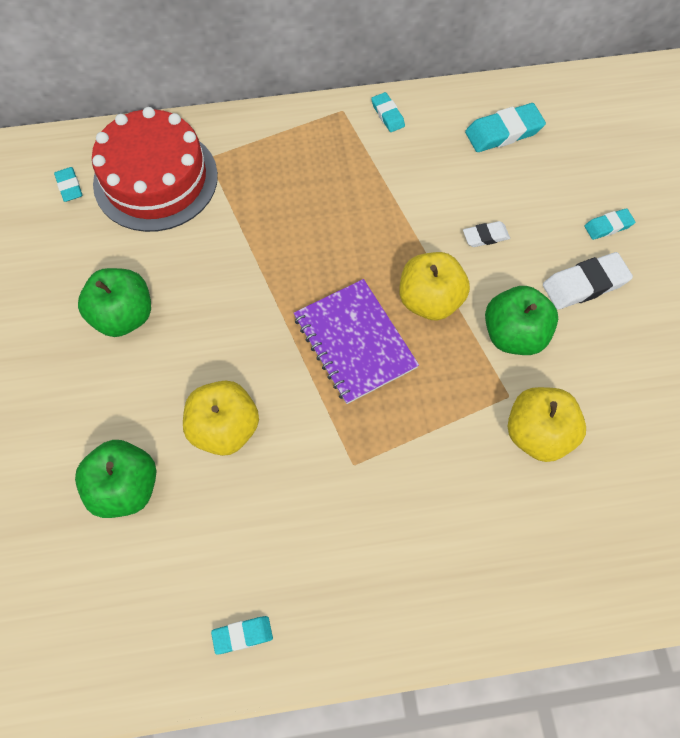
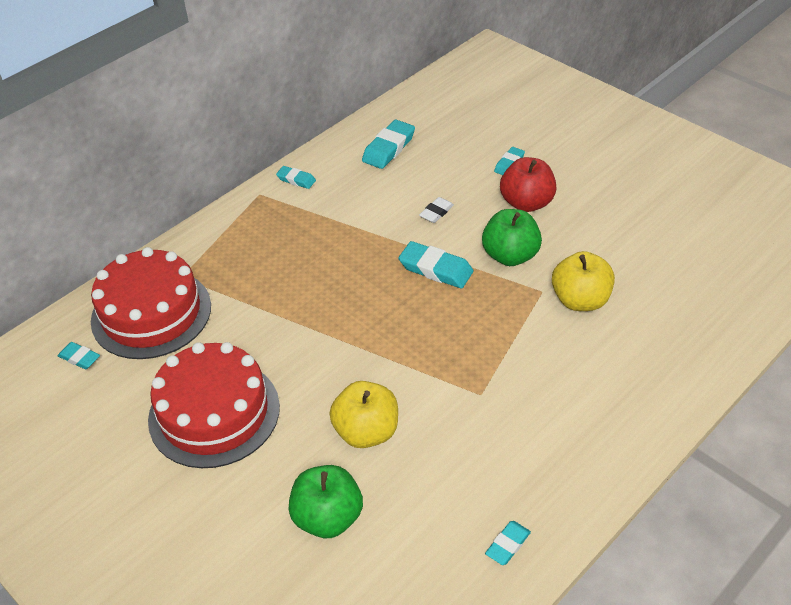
camera: 35 degrees left, 20 degrees down
(124, 316) = (214, 413): green apple -> red cake
(355, 342) = (408, 323): purple notebook -> none
(430, 300) = (436, 269): yellow apple -> turquoise eraser
(584, 284) = (526, 203): white eraser -> red apple

